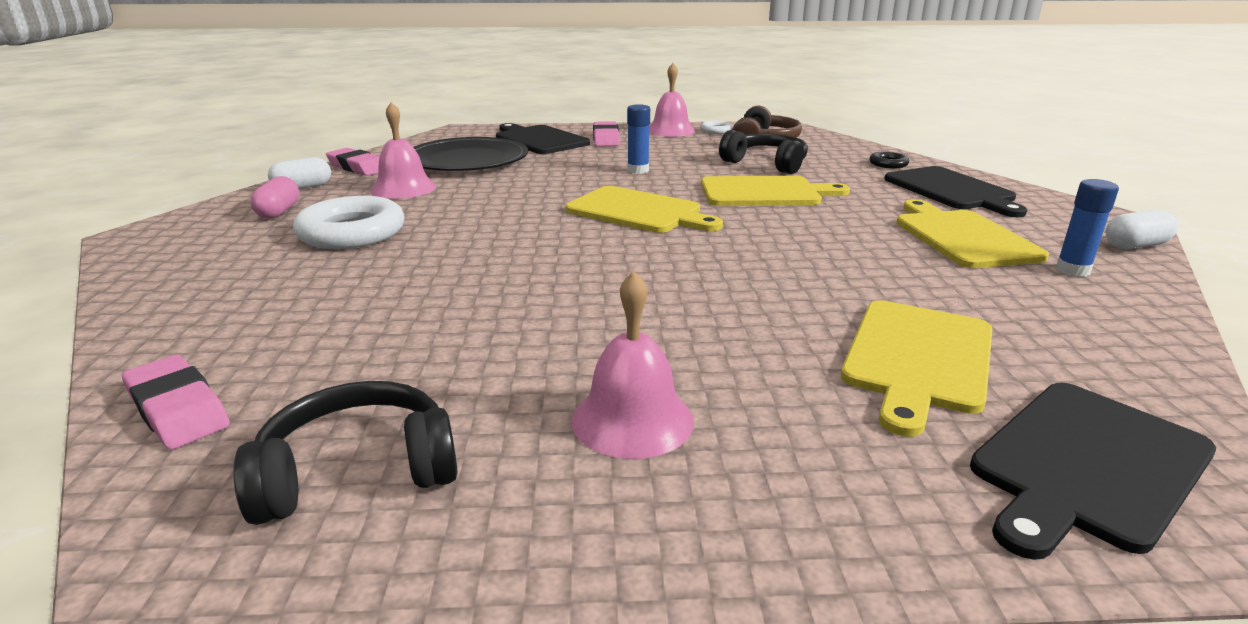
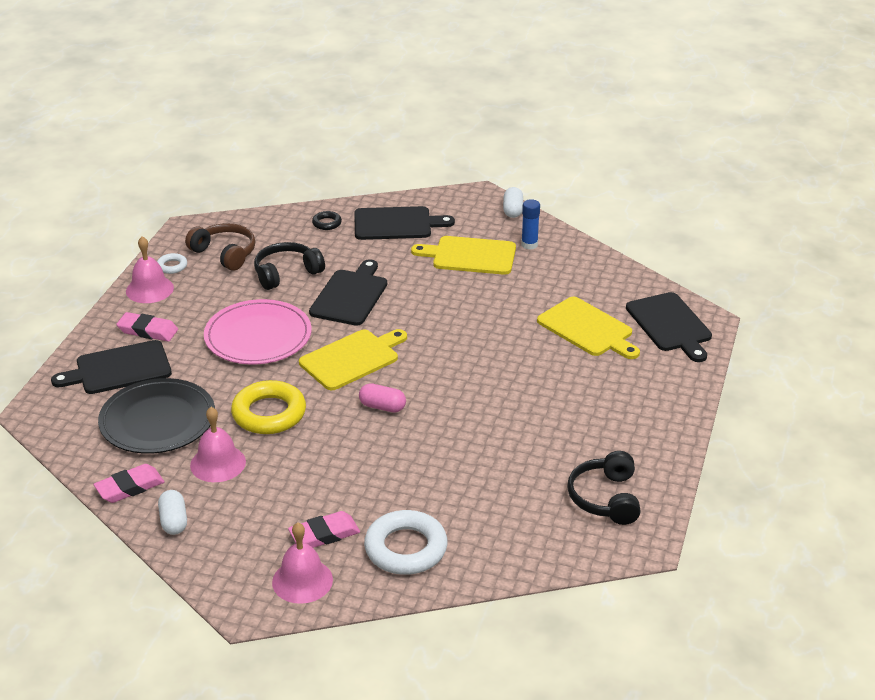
camera: 70 degrees left, 10 degrees up
(177, 409) = (532, 555): pink eraser -> pink eraser (324, 534)
(279, 212) = (236, 533): pink capsule -> pink capsule (382, 407)
(352, 233) = (312, 494): white ring -> white ring (406, 548)
(501, 193) = (269, 413): none -> yellow ring
(632, 419) = (599, 419): pink bell -> pink bell (302, 580)
(638, 170) = (258, 336): blue glue stick -> pink plate
(765, 192) = (350, 296): yellow cutting board -> black cutting board

